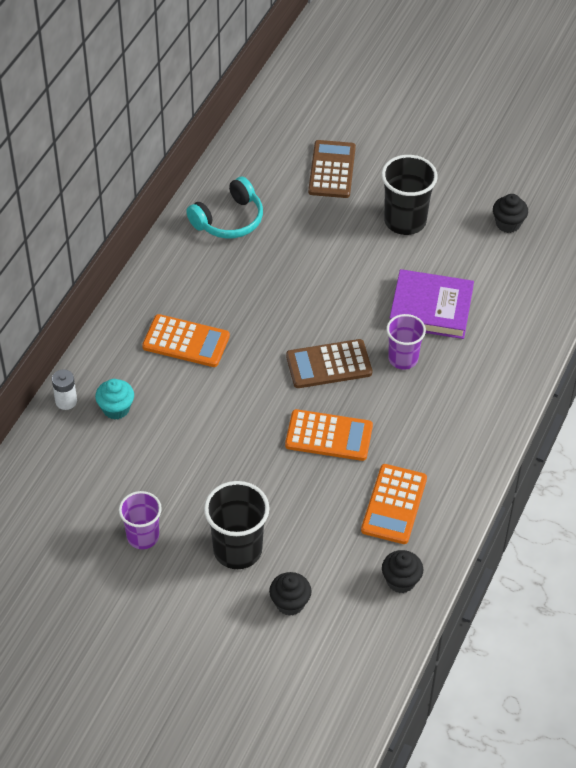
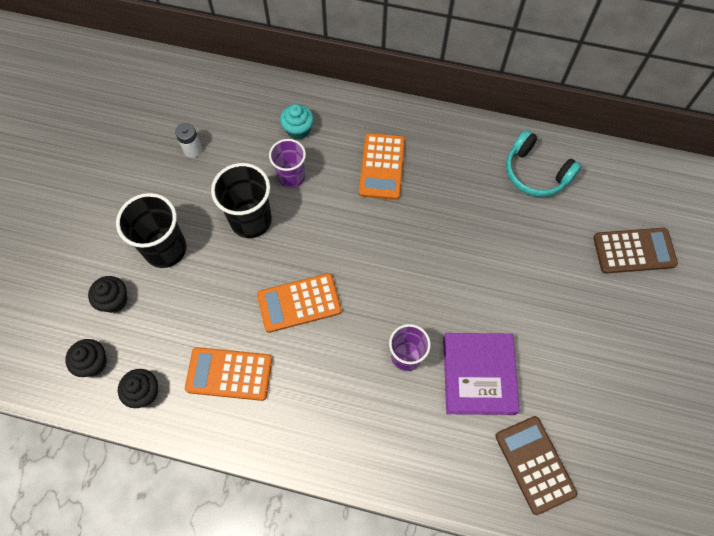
camera: 80 degrees right, 15 degrees up
(66, 401) = (299, 94): white battery -> white battery (193, 150)
(143, 536) = (172, 176): purple cup -> purple cup (291, 177)
(329, 364) = (383, 289): brown calculator -> brown calculator (534, 464)
(329, 436) = (299, 303): orange calculator -> orange calculator turned 75 degrees clockwise
(405, 221) = (589, 332): black cup -> black cup (251, 220)
(508, 224) = (623, 442): black cupcake -> black cupcake (93, 363)

